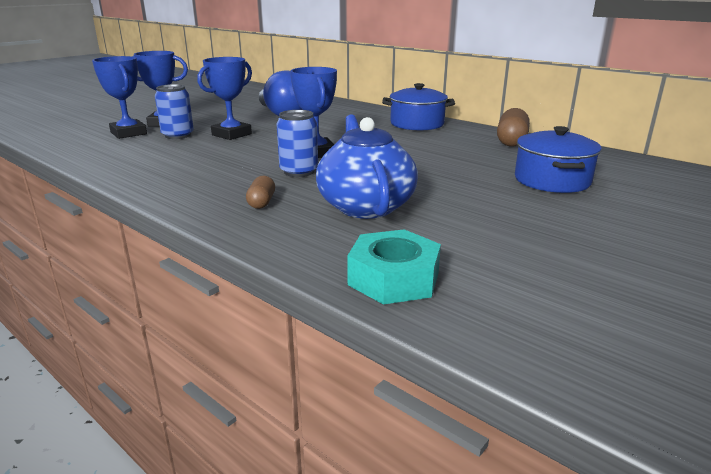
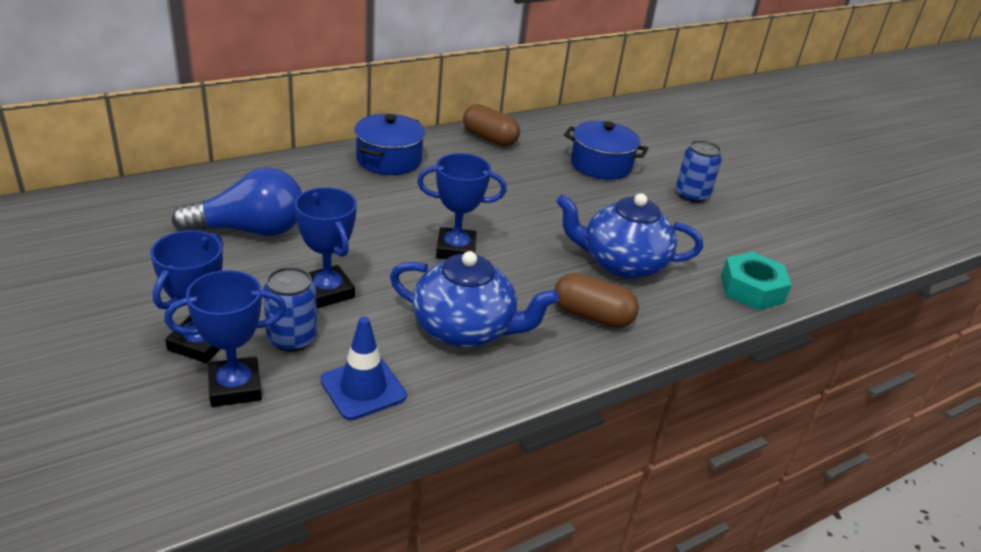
camera: 75 degrees left, 10 degrees up
(134, 154) = (363, 388): none -> blue traffic cone
(212, 167) = (465, 329): none -> blue teapot
(261, 202) = (592, 316): brown capsule -> brown capsule, size x1.72
(299, 171) = (513, 275): blue can -> blue can (692, 195)

